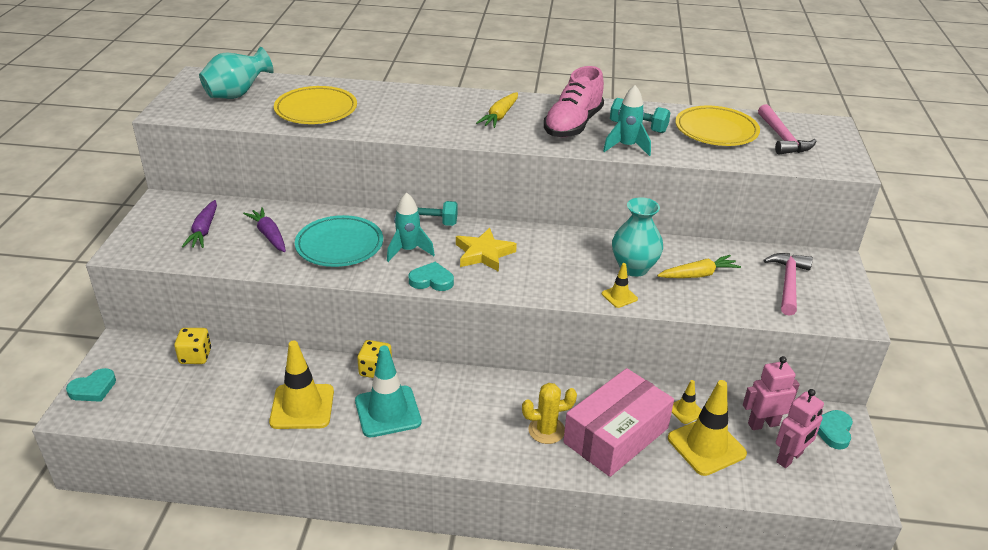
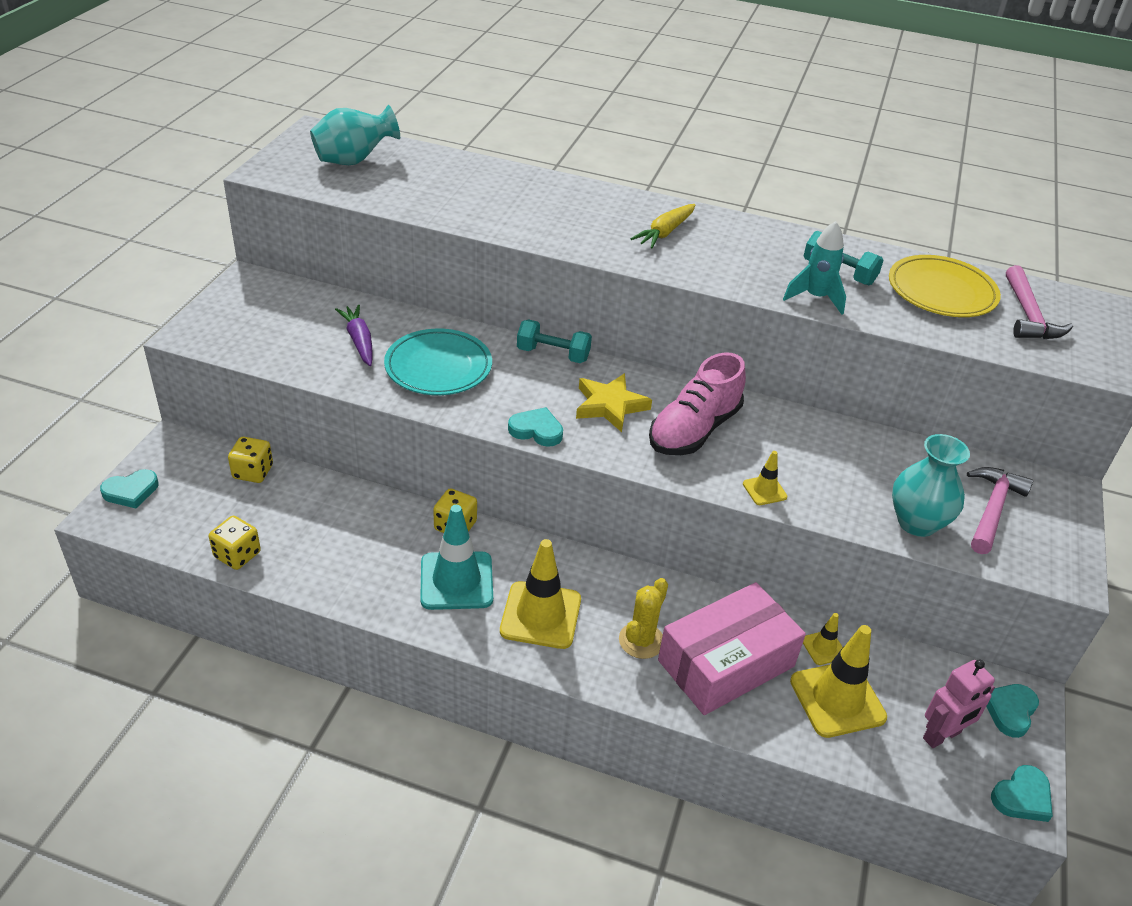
camera: 10 degrees right, 5 degrees up
(199, 423) = (237, 555): none -> yellow dice
(204, 230) = (286, 323): purple carrot -> none
(302, 407) = (358, 556): yellow traffic cone -> yellow traffic cone (540, 615)
(316, 110) = (441, 193): yellow plate -> none
(408, 250) = (519, 387): turquoise rocket -> none
(546, 430) = (641, 640): yellow cactus -> yellow cactus turned 60 degrees counterclockwise
(573, 125) = (754, 258): pink shoe -> pink shoe (693, 430)
(634, 268) = (794, 455): turquoise vase -> turquoise vase (916, 523)
(698, 275) = (875, 478): yellow carrot -> none
(763, 424) = (919, 684): pink robot -> none
(859, 490) = (1022, 797): none -> turquoise heart

